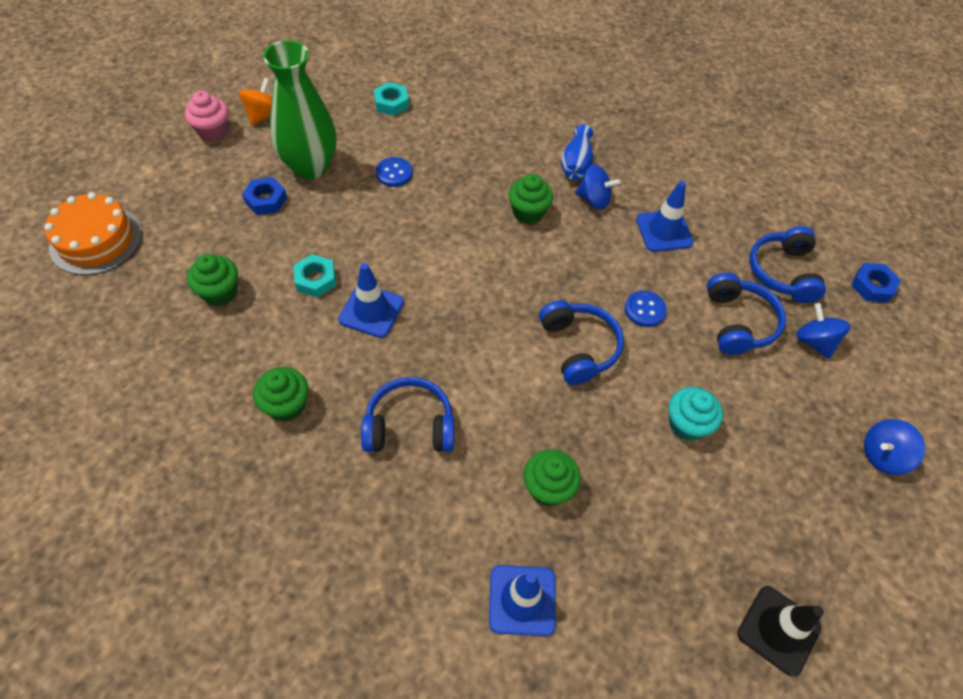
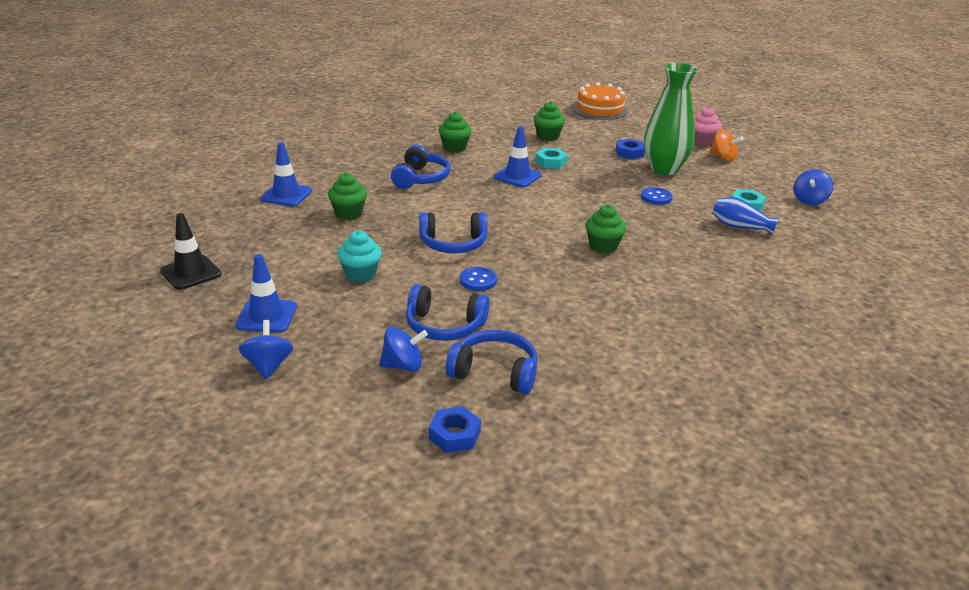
camera: 105 degrees right, 25 degrees down
(576, 164) = (666, 281): blue vase -> blue vase (739, 227)
(594, 199) = (616, 281): blue spinning top -> blue spinning top (809, 200)
(664, 231) = (568, 311): blue traffic cone -> blue traffic cone (266, 316)

